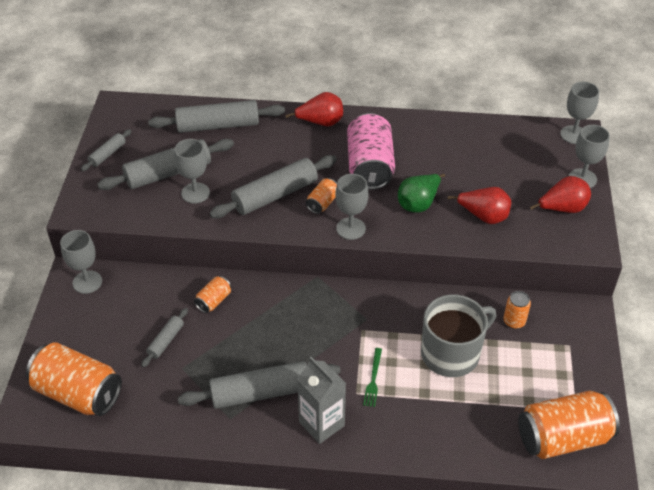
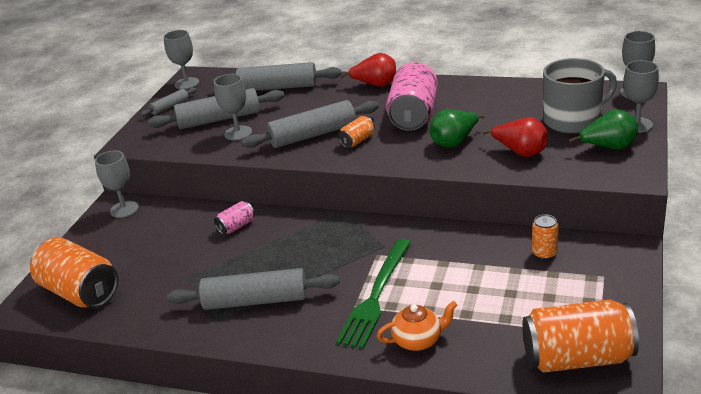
camera: 15 degrees right, 15 degrees down
(166, 341) = (179, 256): grey rolling pin -> none
(214, 301) = (236, 227): orange can -> pink can
(321, 424) = (309, 330): grey carton -> none
(351, 228) = (379, 160): grey goblet -> grey goblet (187, 83)
(373, 379) = (376, 295): green fork -> green fork, size x2.19
(423, 428) = (418, 340): none -> orange teapot
(451, 353) = (467, 277): grey mug -> grey mug (573, 120)
(562, 209) = (608, 147): red pear -> green pear

